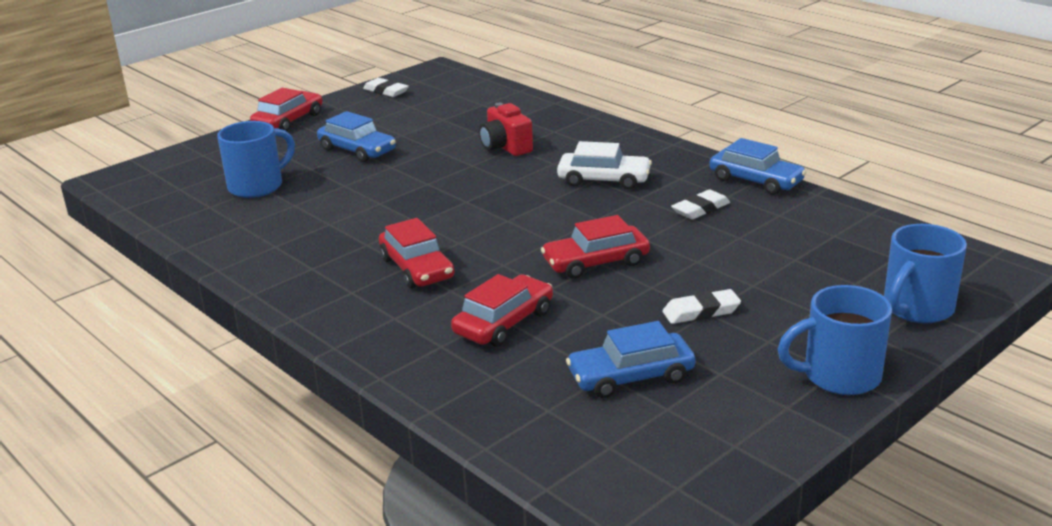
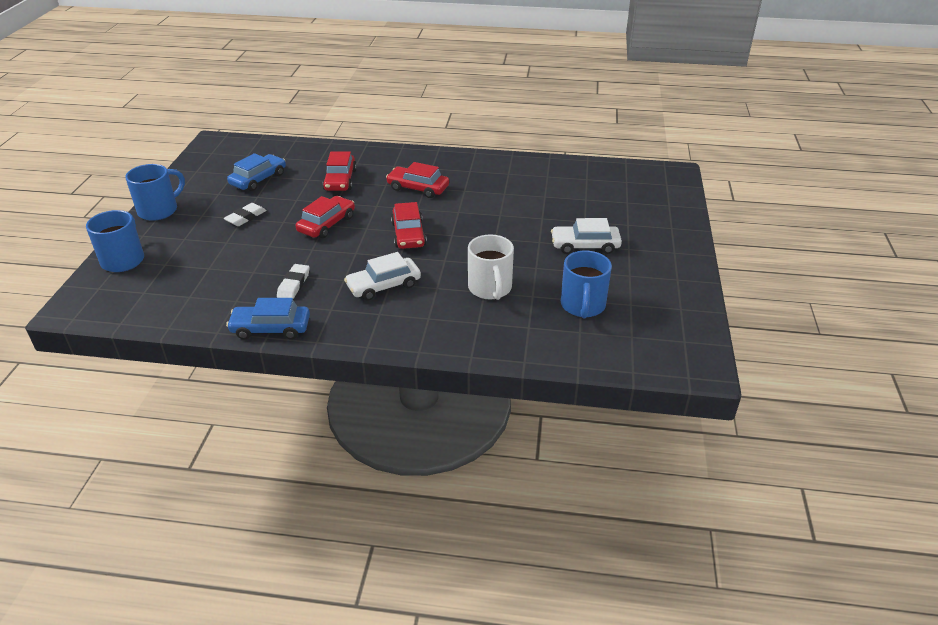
camera: 140 degrees right, 10 degrees up
(257, 186) = (588, 198): blue mug -> blue mug (583, 306)
(288, 121) = (682, 251): red car -> red car (408, 234)
(357, 150) = (585, 245): blue car -> white car
(386, 91) = (682, 314): white eraser -> none
(505, 147) = (490, 289): red camera -> white mug

